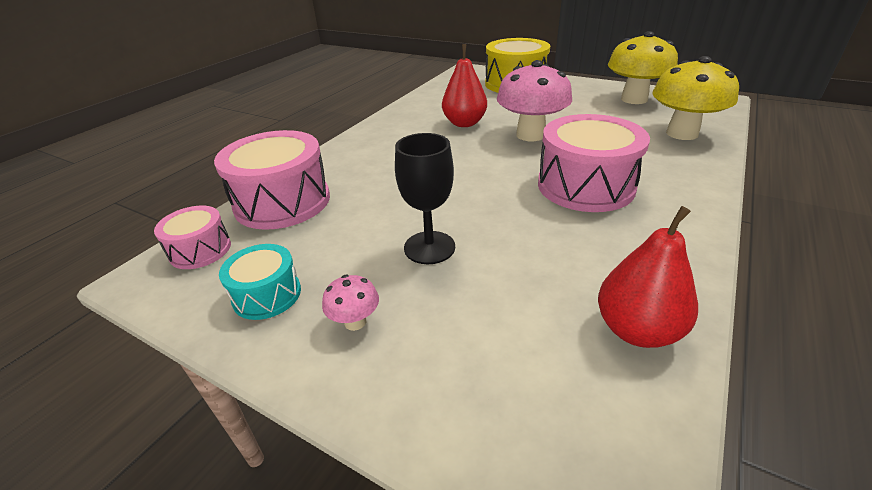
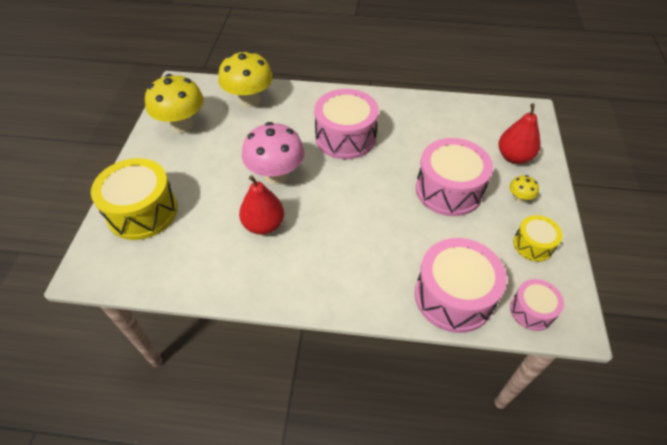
camera: 115 degrees left, 15 degrees up
(267, 295) = (533, 245): turquoise drum -> yellow drum
(355, 322) = (519, 198): pink mushroom -> yellow mushroom
(429, 247) = (448, 190): black goblet -> pink drum
(637, 330) = (455, 112): red pear -> red pear (514, 157)

